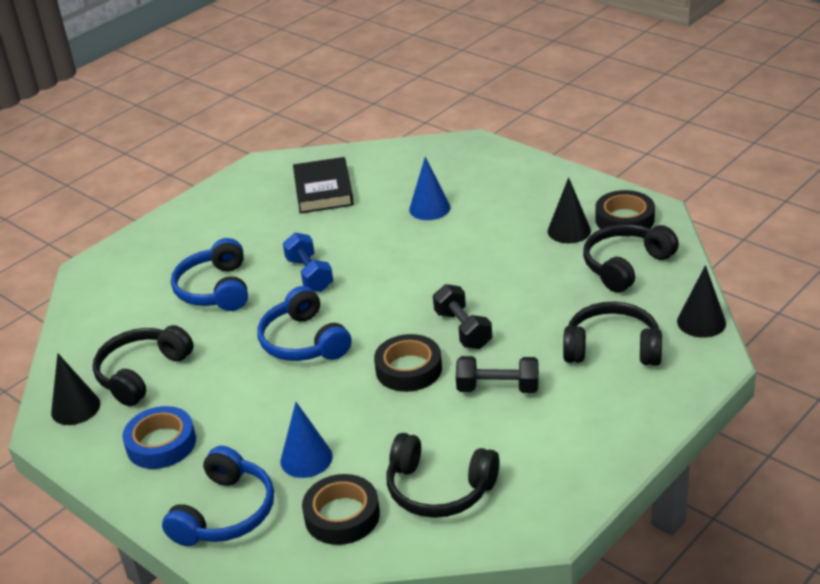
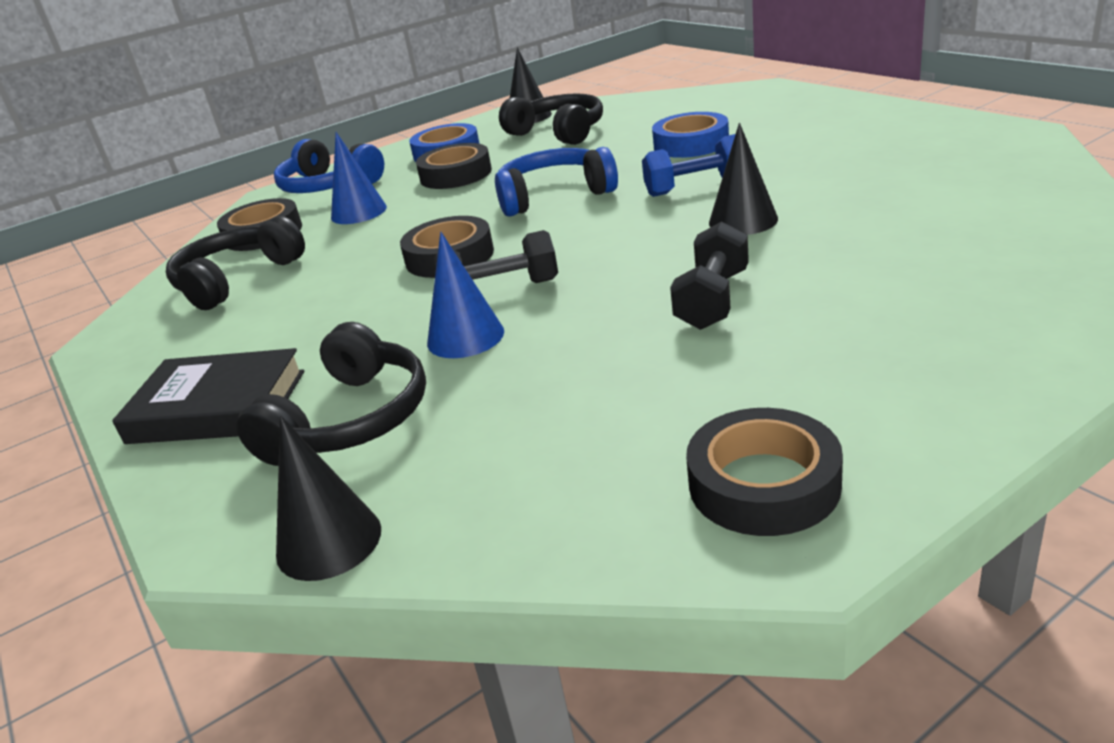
camera: 105 degrees right, 5 degrees down
(216, 289) = (691, 144): blue headphones -> blue tape
(231, 417) = (456, 174): none -> black tape
(323, 190) = (933, 177): black book -> black book (217, 407)
(429, 208) = (860, 259): blue cone -> blue cone (465, 337)
(498, 388) = (357, 316): black dumbbell -> black dumbbell (713, 300)
(569, 231) = (739, 400): black cone -> black cone (743, 220)
(626, 266) = (576, 463): black headphones -> none

